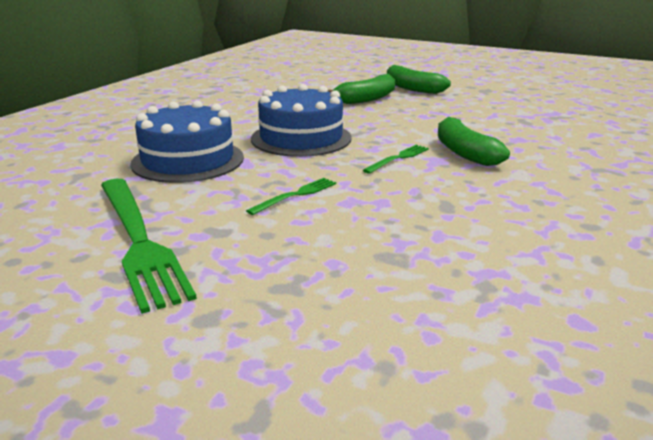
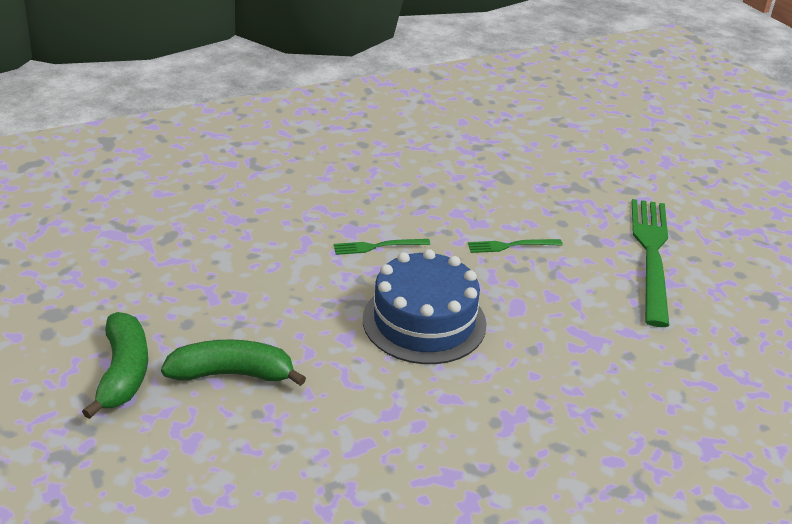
camera: 145 degrees left, 10 degrees up
(188, 160) = (569, 337): blue cake -> none
(464, 152) = (312, 227): green banana -> none

